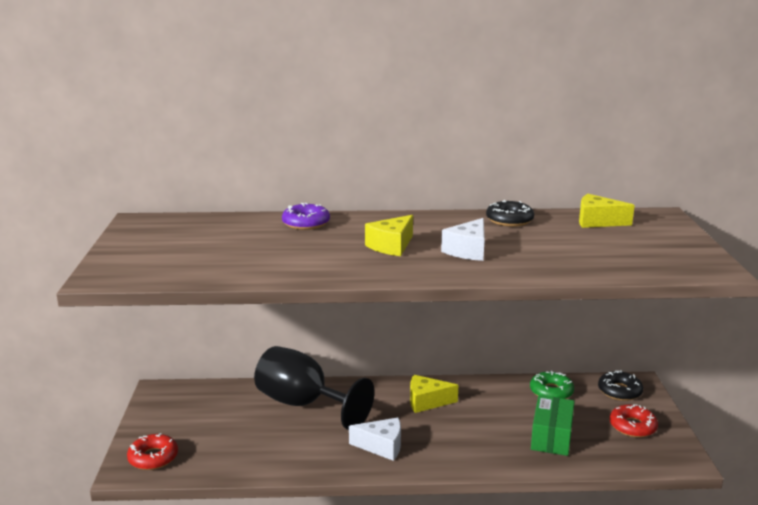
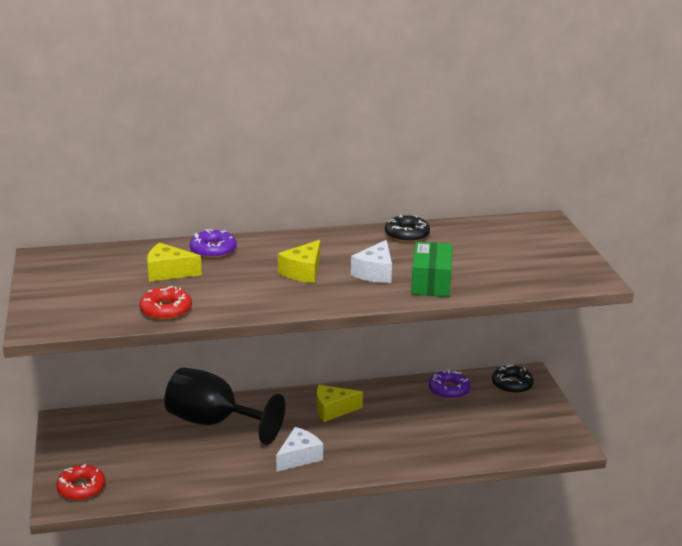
camera: 10 degrees left, 5 degrees up
(382, 446) = (299, 457): white cheese -> white cheese turned 45 degrees counterclockwise
(551, 391) = (449, 390): green donut -> purple donut
(551, 437) = (454, 434): green box -> green box (431, 282)
(597, 221) = (488, 232): yellow cheese -> yellow cheese (168, 272)
(632, 426) = (526, 418): red donut -> red donut (166, 310)

